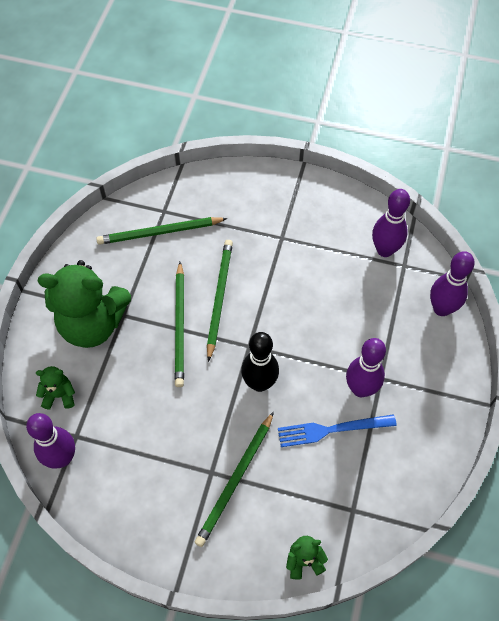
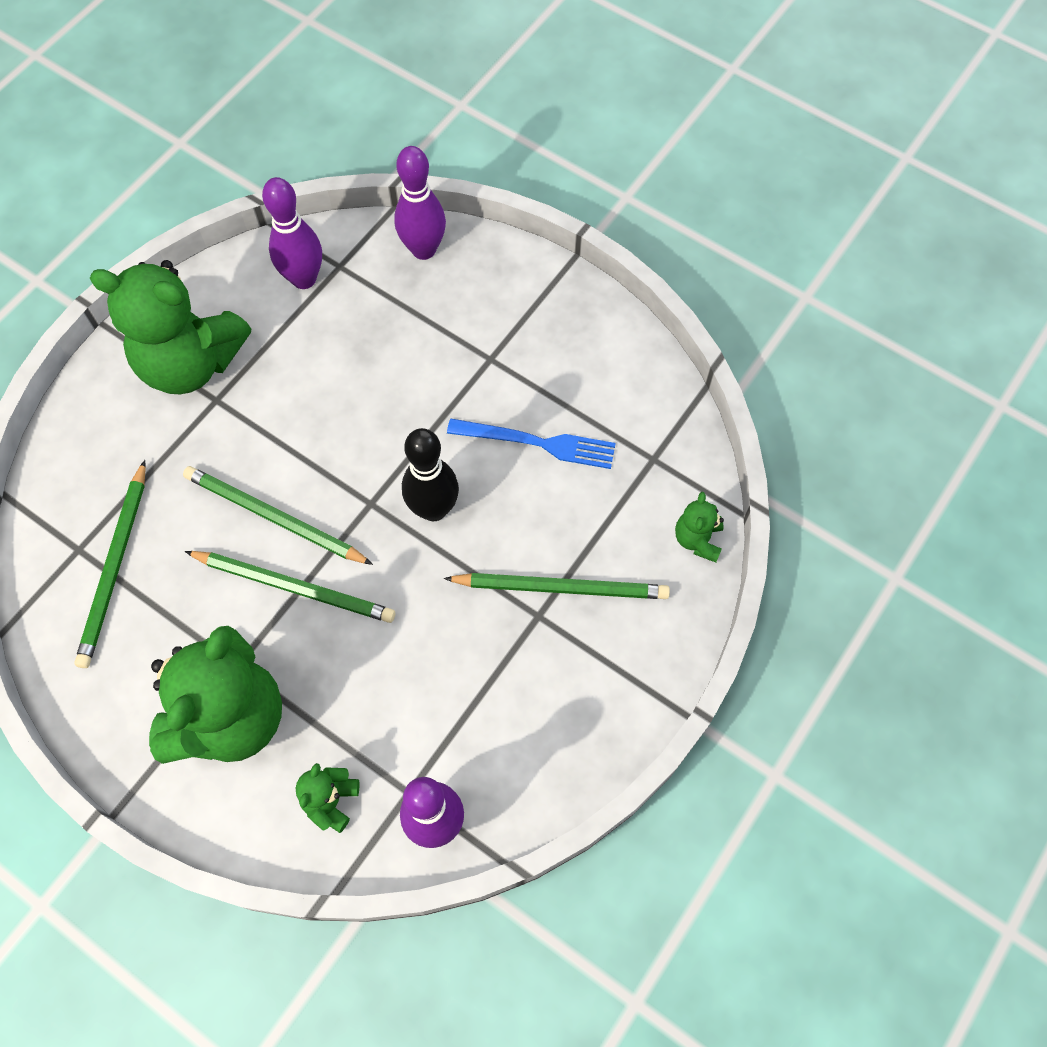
camera: 70 degrees left, 5 degrees up
(235, 480) = (561, 588): green pencil -> green pencil turned 45 degrees counterclockwise
(299, 215) = (191, 363): none -> green teddy bear
(332, 429) = (537, 443): blue fork -> blue fork turned 90 degrees counterclockwise
(360, 389) = (495, 387): purple bowling pin -> none

